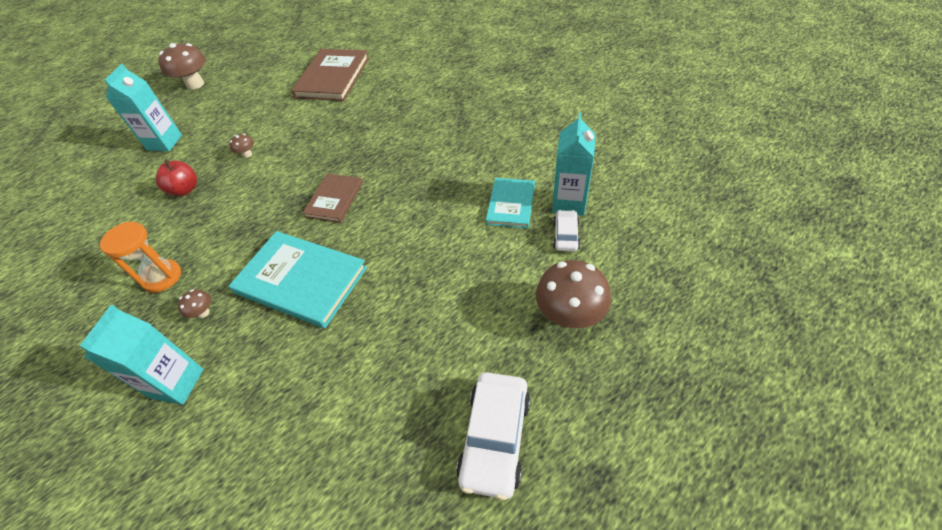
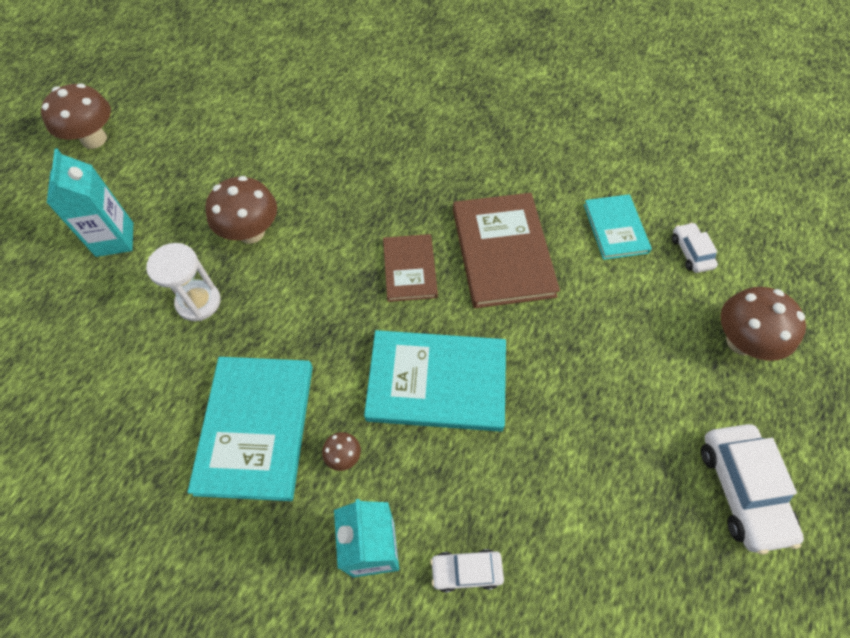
camera: 25 degrees left, 10 degrees up
(162, 277) = (256, 428): orange hourglass -> turquoise book
(185, 190) = (198, 302): red apple -> white hourglass
(229, 423) = (466, 571): none -> white car
(247, 154) = (251, 232): brown mushroom -> brown mushroom, size x2.15
(333, 77) = (294, 95): brown book -> brown book (502, 252)
(569, 203) = (674, 213): turquoise carton -> none

